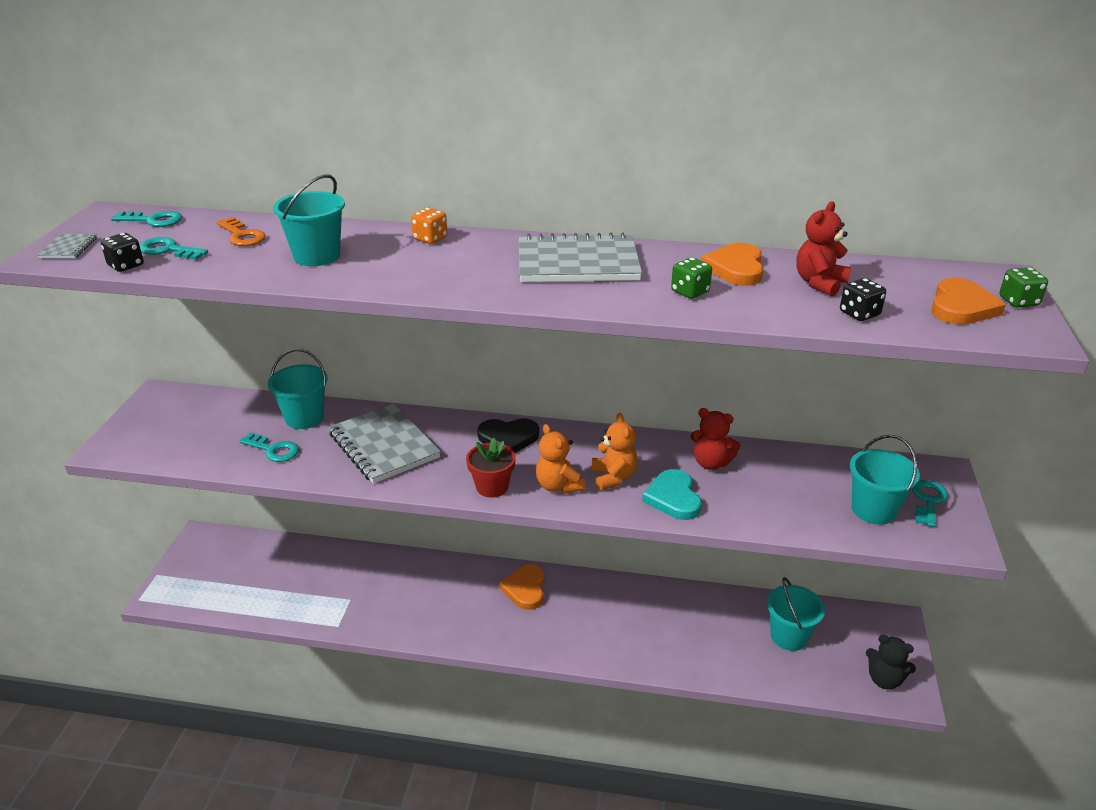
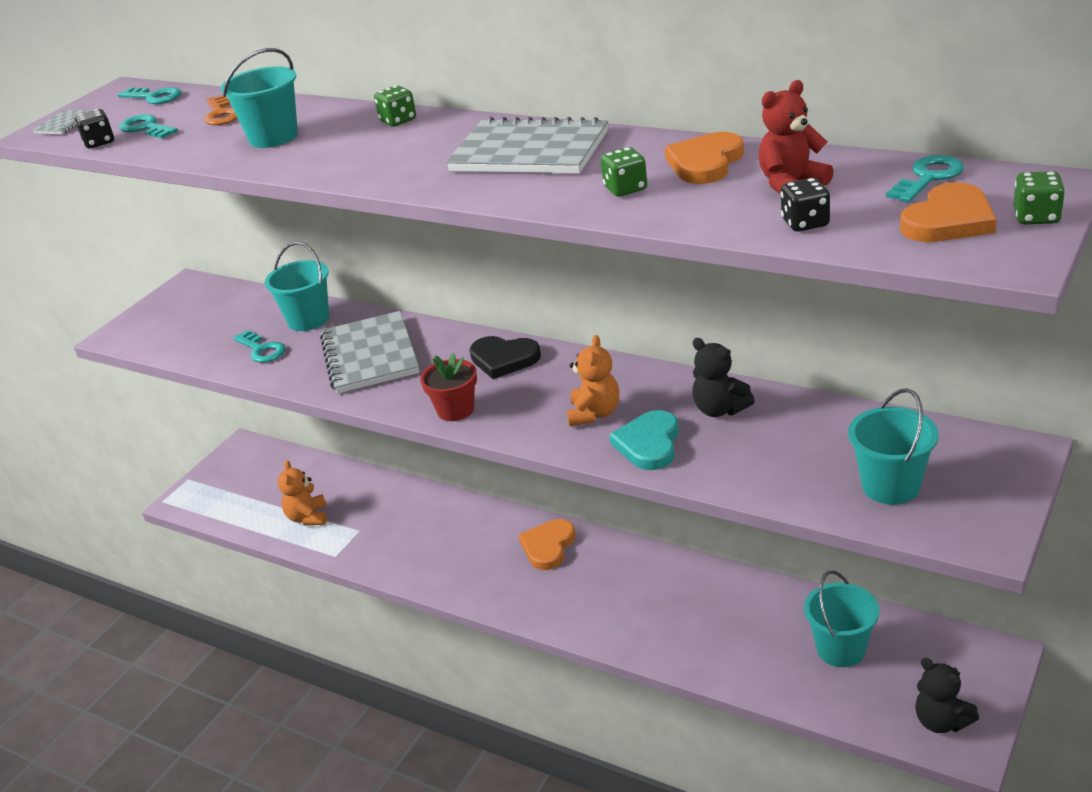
camera: 25 degrees right, 0 degrees up
(430, 238) = (398, 121): orange dice -> green dice
(558, 486) = (527, 416): orange teddy bear -> orange teddy bear (308, 517)
(711, 463) = (720, 409): red teddy bear -> black teddy bear
(928, 500) = (974, 484): turquoise key -> turquoise key (928, 178)

